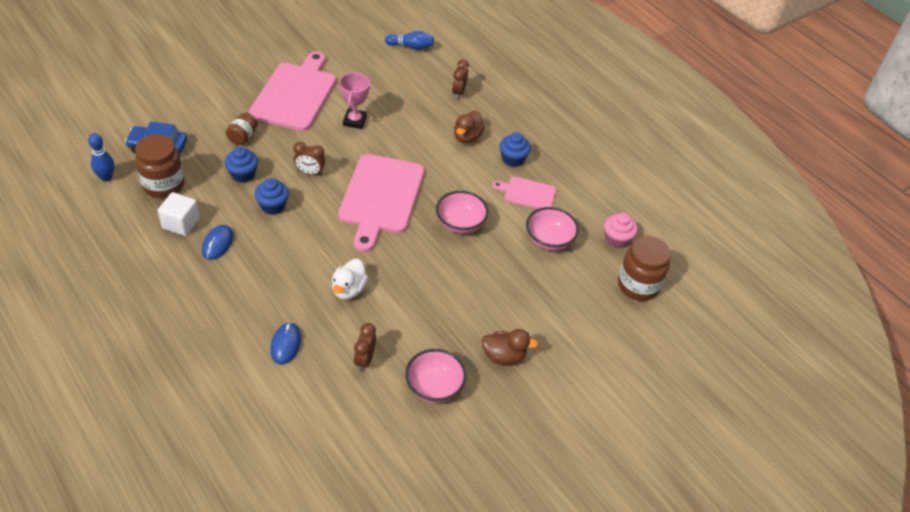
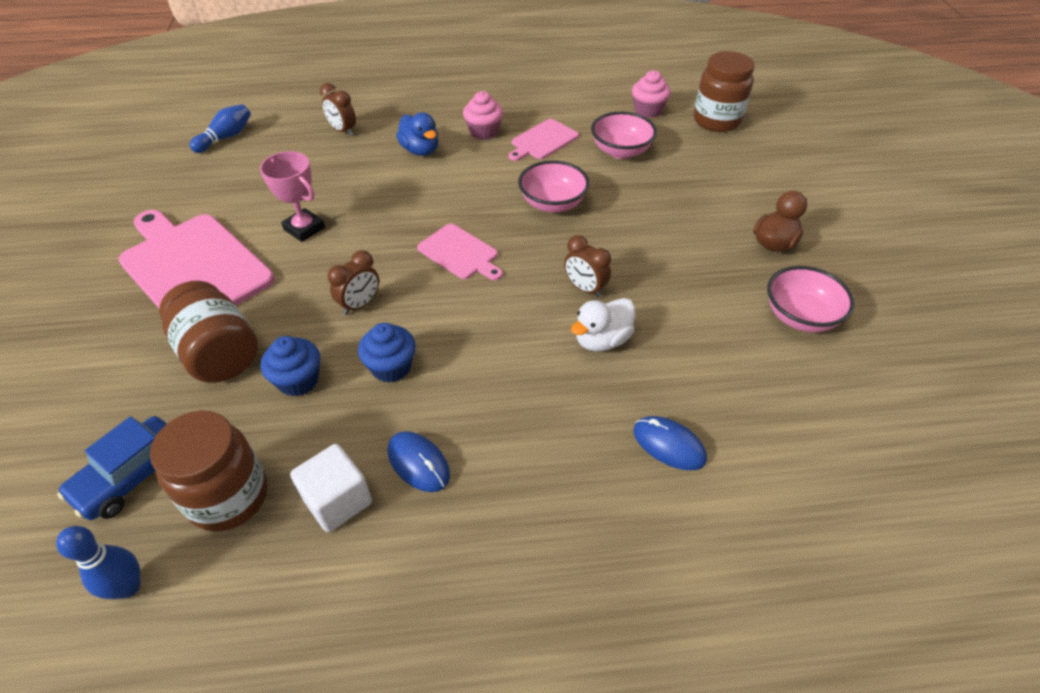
camera: 55 degrees left, 0 degrees up
(243, 137) = (219, 353): brown jar -> brown jar, size x1.77
(349, 289) = (602, 340): white duck -> white duck turned 90 degrees clockwise
(364, 360) = (732, 367): brown clock -> brown clock (585, 288)
(380, 197) = (460, 253): pink cutting board -> pink cutting board, size x0.51
(467, 137) = (420, 150): brown duck -> blue duck
(513, 159) = (483, 132): blue cupcake -> pink cupcake

